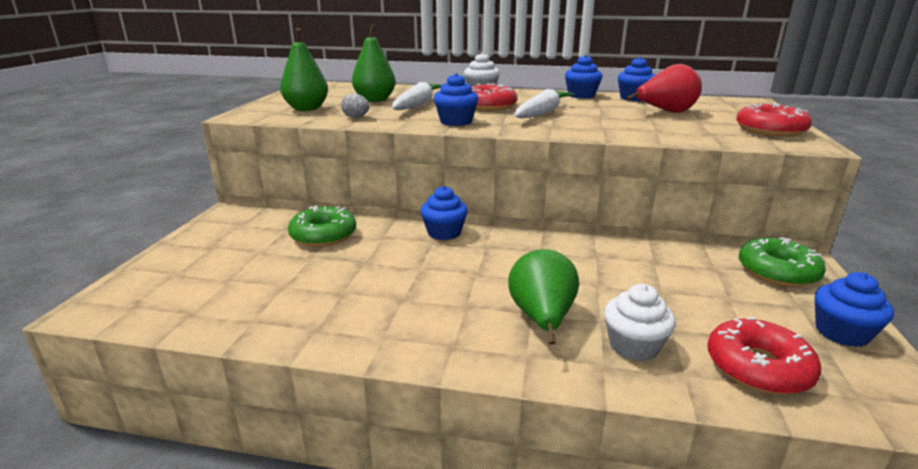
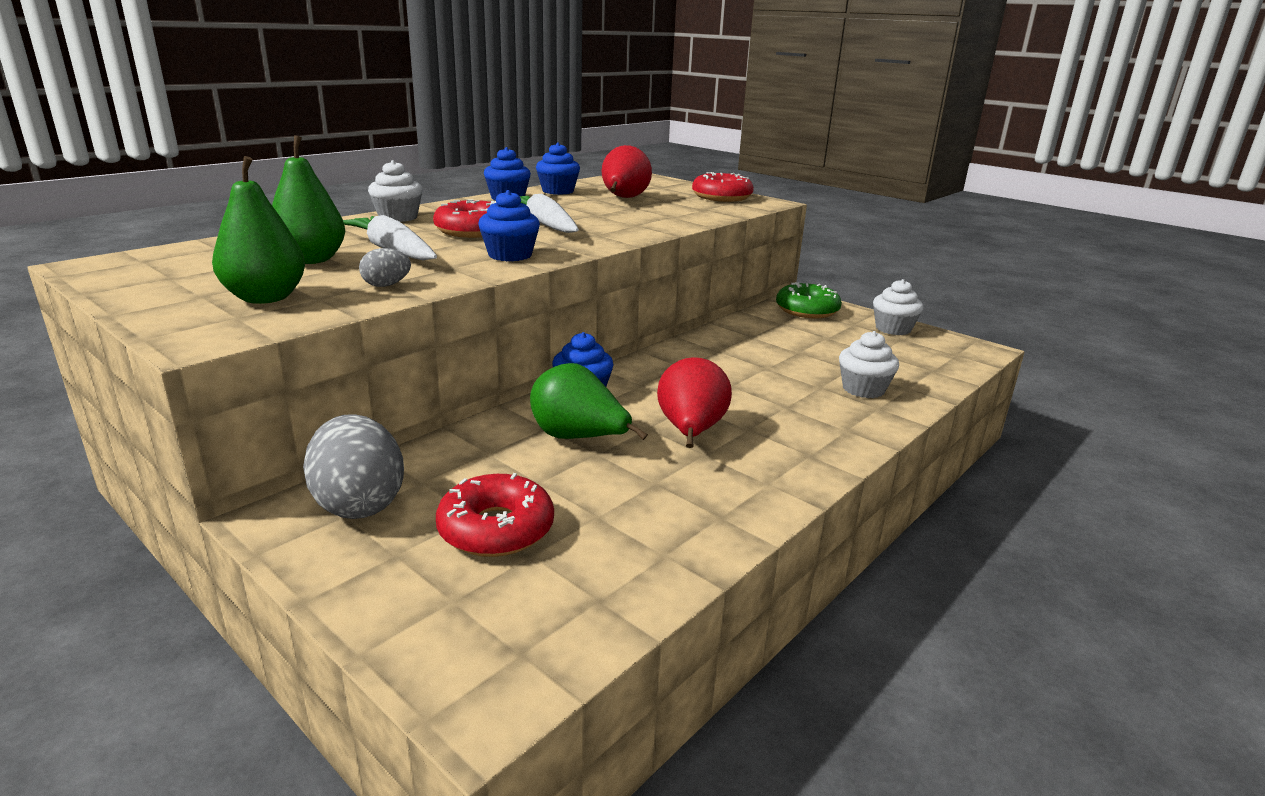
camera: 60 degrees left, 0 degrees up
(253, 223) = (359, 503): none -> grey egg
(323, 235) = (486, 460): green donut -> none
(431, 284) = (691, 432): none -> red pear
(542, 319) = (799, 406): green pear -> green pear (578, 438)
(758, 367) = (913, 365): red donut -> red donut (496, 529)
(842, 332) = (893, 329): blue cupcake -> white cupcake

